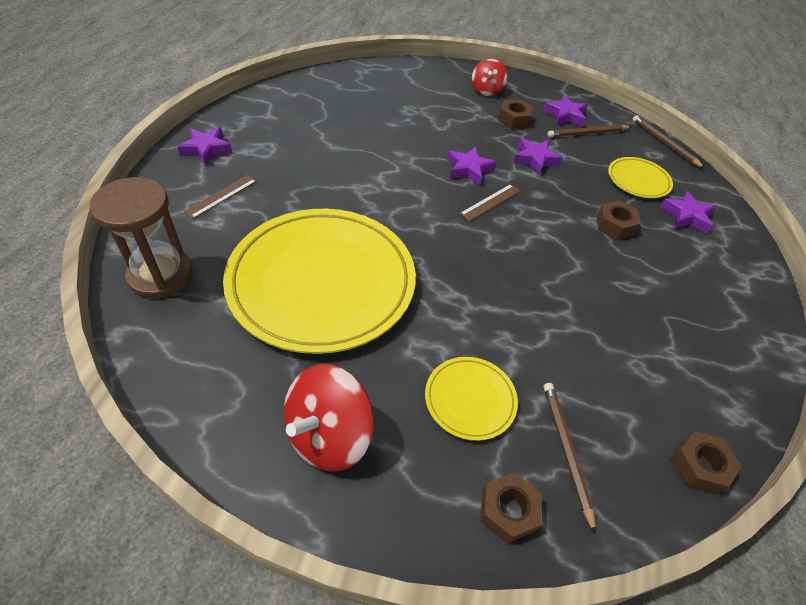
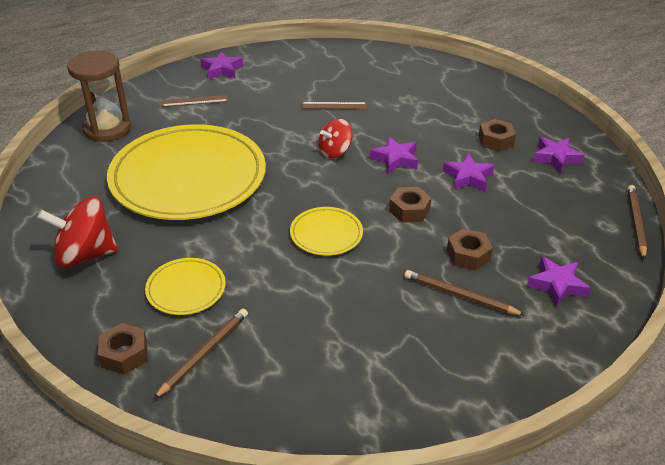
camera: 45 degrees right, 10 degrees down
(486, 90) = (504, 109): red spinning top -> red spinning top (335, 152)
(490, 202) = (379, 188): brown ruler -> brown ruler (334, 106)
(587, 133) = (557, 180): brown pencil -> brown pencil (460, 296)
(638, 180) = (551, 236): yellow plate -> yellow plate (326, 234)
(699, 466) = (283, 426): brown nut -> brown nut (409, 210)

